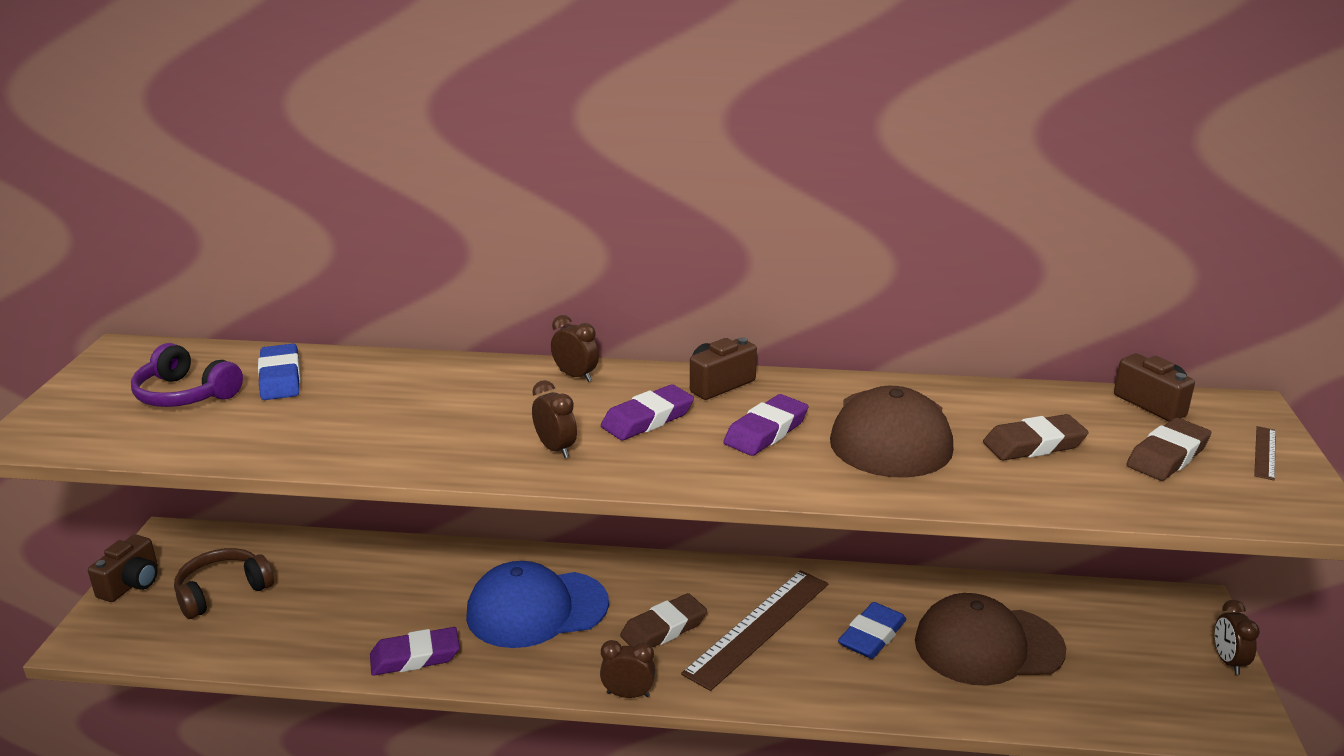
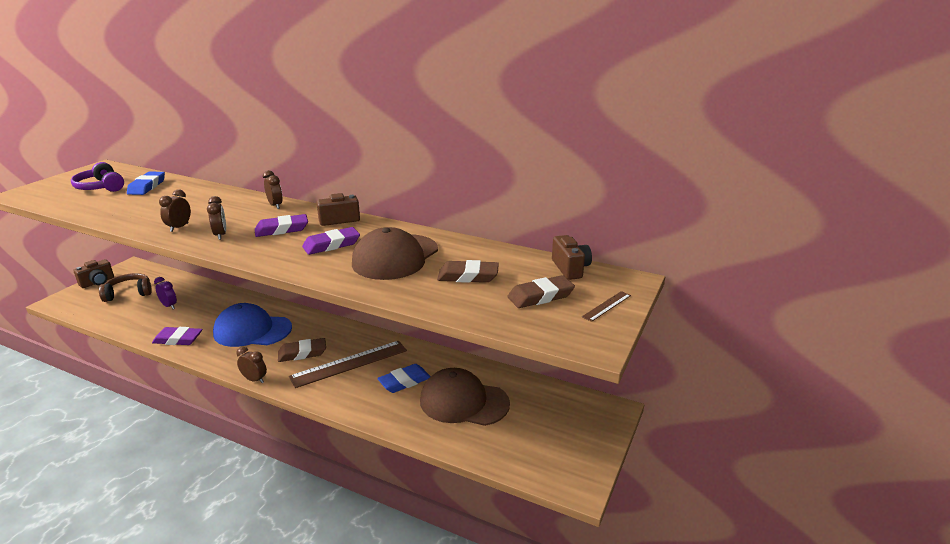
camera: 20 degrees right, 0 degrees up
(331, 599) = (169, 306): none -> purple clock
(1228, 661) = (602, 446): brown clock -> brown clock (179, 227)

